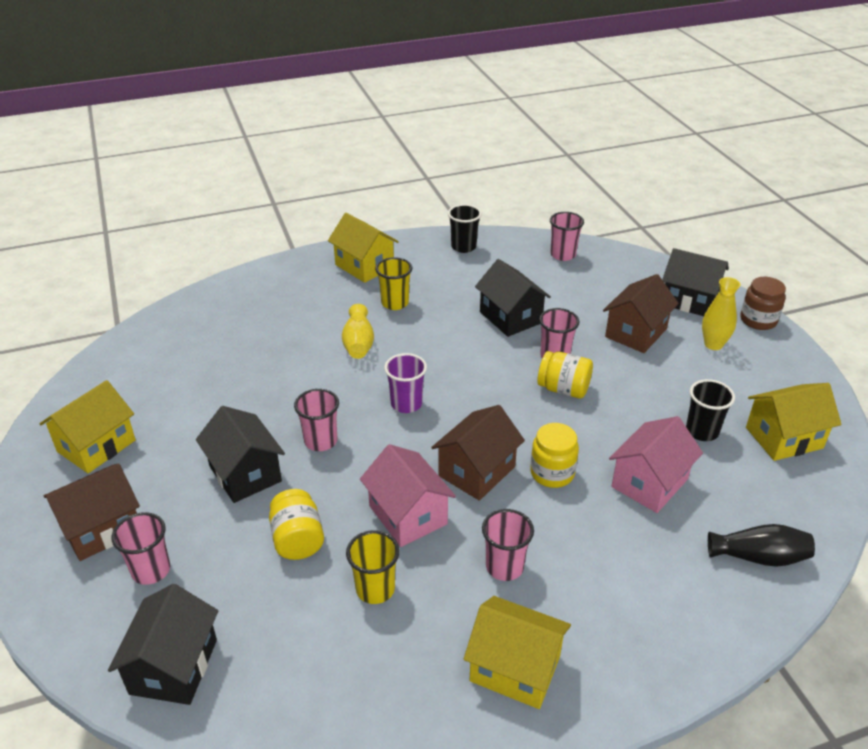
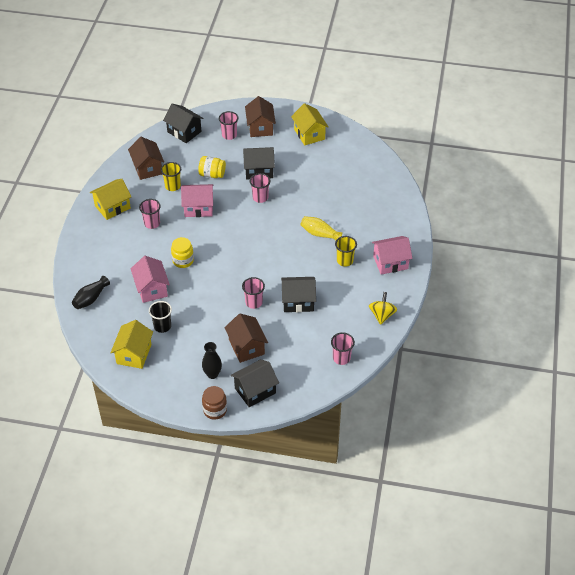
camera: 120 degrees right, 10 degrees up
(364, 266) = (390, 262): yellow house -> pink house
(406, 404) = (262, 233): purple cup -> none
(463, 247) = (382, 315): black cup -> yellow spinning top
(476, 471) = (204, 238): brown house -> brown house (147, 168)
(563, 389) = (228, 292): yellow jar -> none
(713, 344) = (212, 374): yellow vase -> black vase

